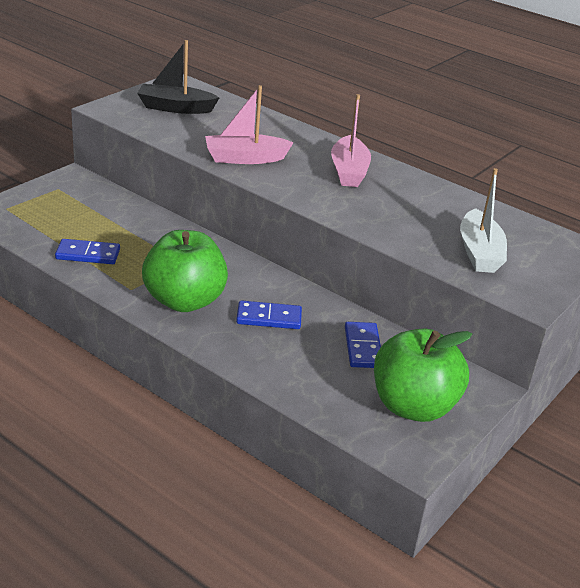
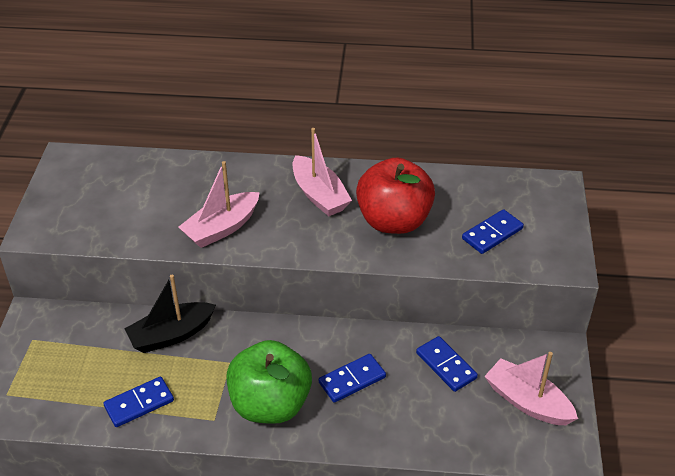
camera: 30 degrees left, 10 degrees up
(175, 108) = (98, 195): black boat -> black boat (171, 335)
(395, 210) = (394, 221): none -> red apple
(413, 406) = (527, 402): green apple -> pink boat
(479, 252) = (492, 234): white boat -> blue domino

